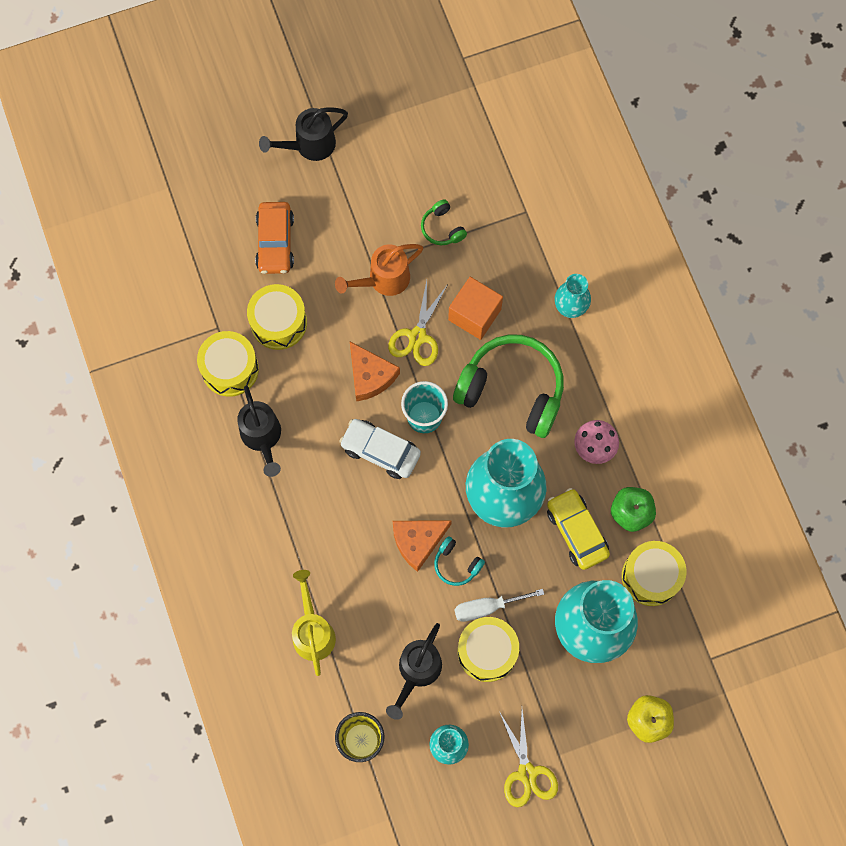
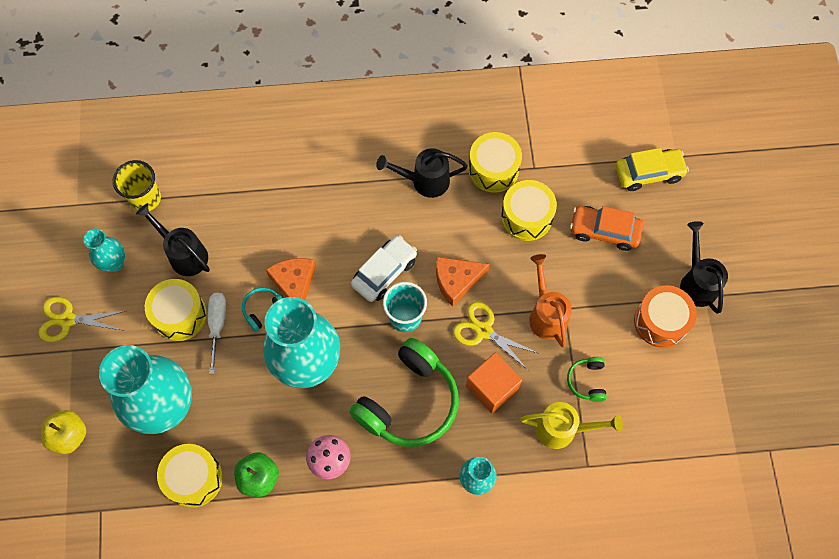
camera: 105 degrees right, 5 degrees down
(313, 631) = (247, 182): yellow watering can -> yellow watering can (562, 429)
(361, 172) = (661, 321): none -> orange drum
(442, 228) = (587, 381): green headphones -> green headphones turned 75 degrees counterclockwise
(576, 531) = (258, 422): yellow car -> yellow car (648, 173)

